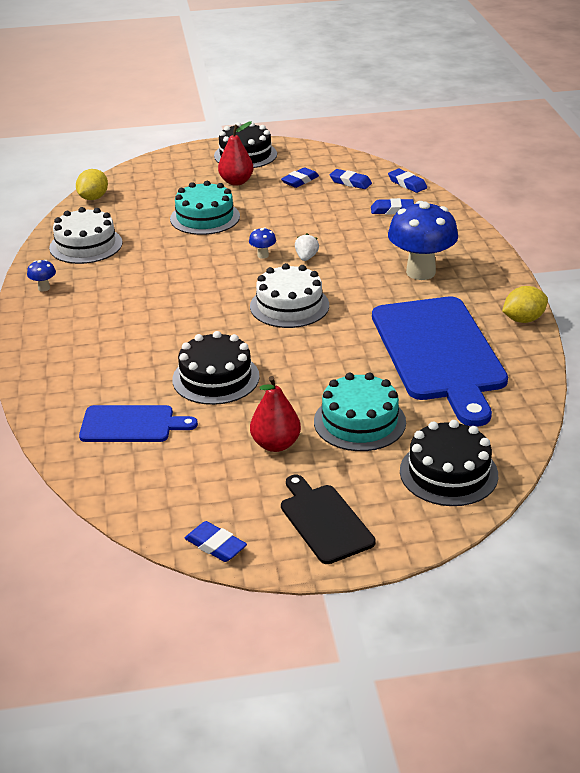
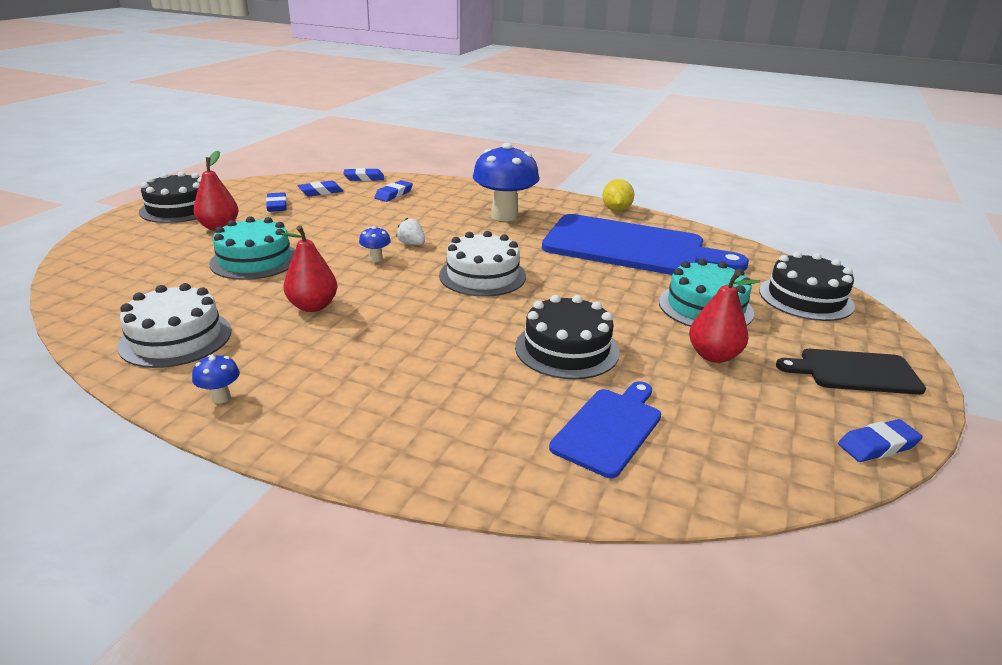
camera: 60 degrees left, 5 degrees down
(93, 198) = (79, 301): yellow lemon -> none
(168, 266) = (313, 306): none -> red pear

